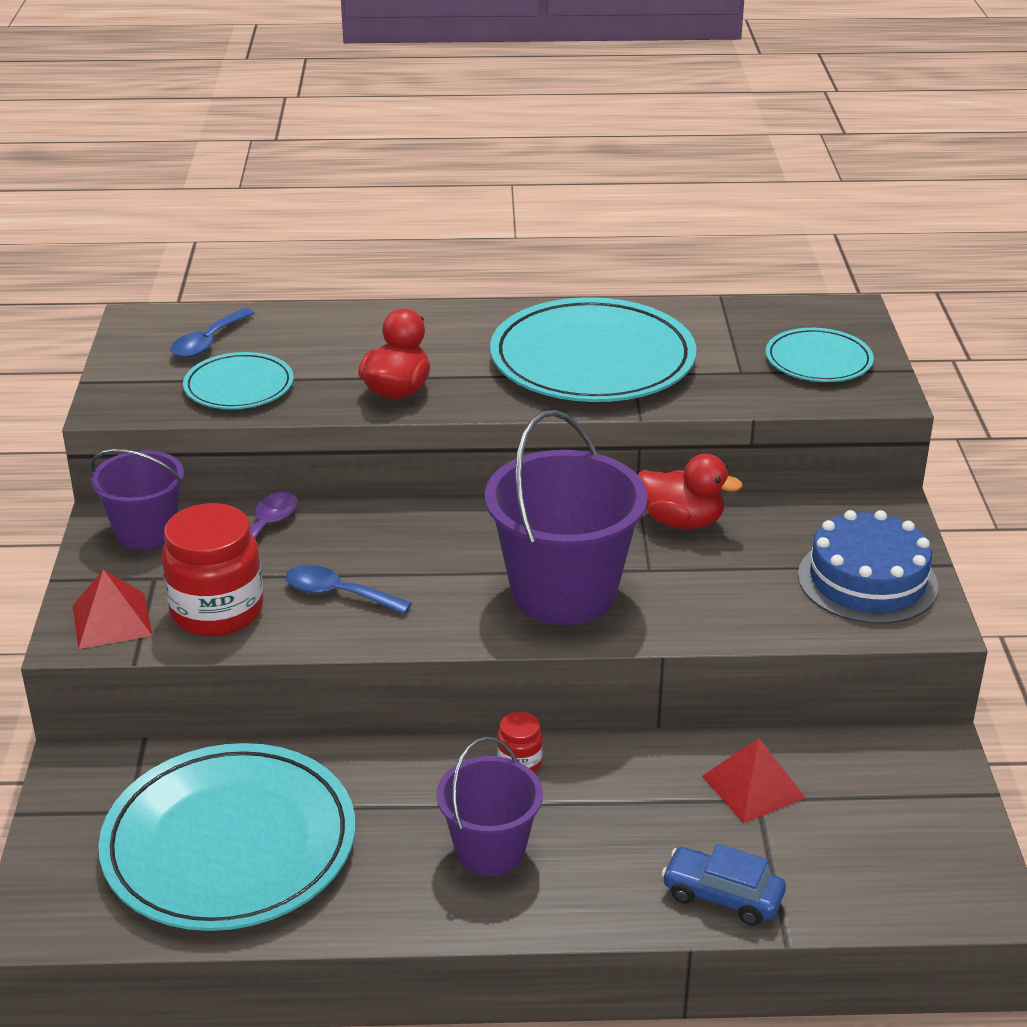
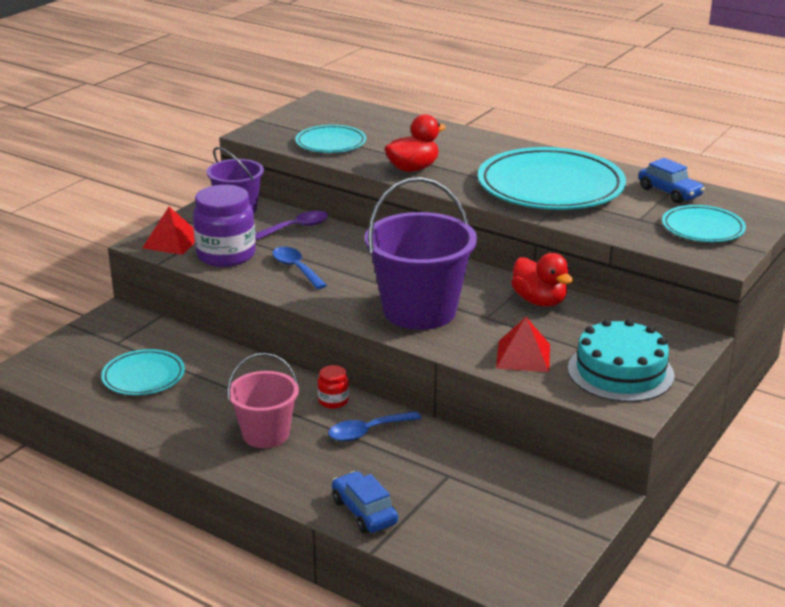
camera: 35 degrees right, 5 degrees down
(208, 342) = (343, 119): blue spoon -> blue spoon (367, 432)
(217, 611) = (226, 255): red jar -> purple jar
(229, 844) = (143, 376): turquoise plate -> turquoise plate, size x0.52
(490, 850) = (266, 434): purple bucket -> pink bucket
(729, 323) = (669, 192): none -> blue car
(753, 787) = (453, 468): red pyramid -> red pyramid (523, 356)
(867, 580) = (620, 372): blue cake -> turquoise cake

